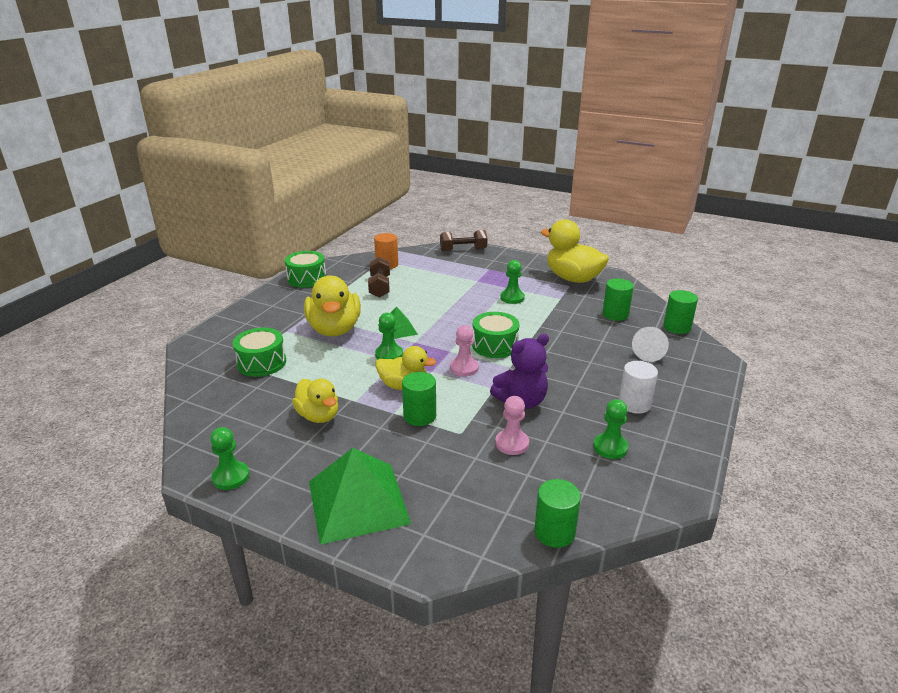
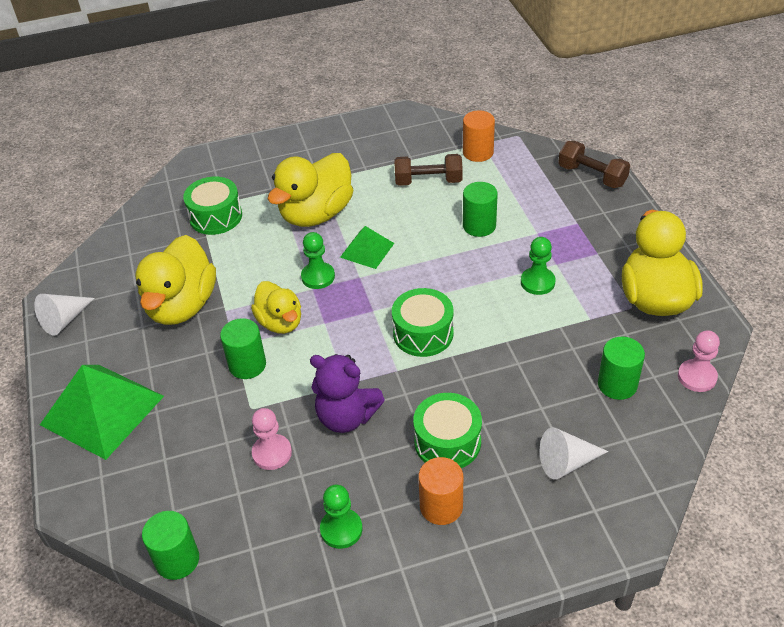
camera: 50 degrees right, 15 degrees up
(231, 477) = (65, 320): green pawn -> white cone
(307, 278) = (378, 129): green drum -> green drum (447, 442)
(318, 416) = (182, 306): yellow duck -> yellow duck, size x1.61
(380, 286) = (428, 181): brown dumbbell -> brown dumbbell turned 45 degrees clockwise
(464, 368) = (355, 340): pink pawn -> pink pawn (697, 377)
(634, 404) = (441, 506): white cylinder -> orange cylinder
(677, 327) = (661, 455): green cylinder -> green cylinder (479, 226)

